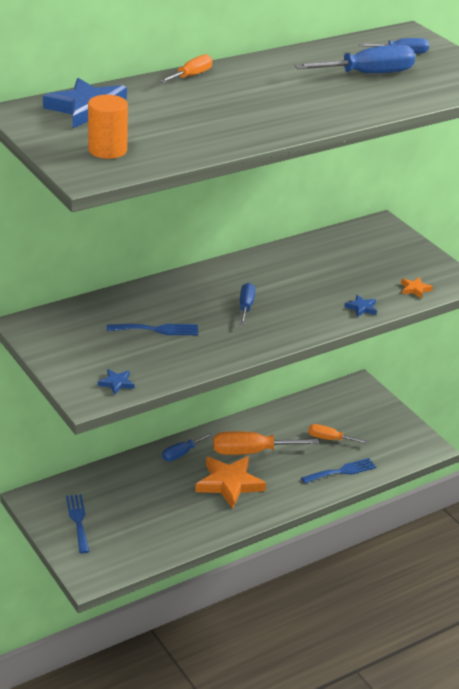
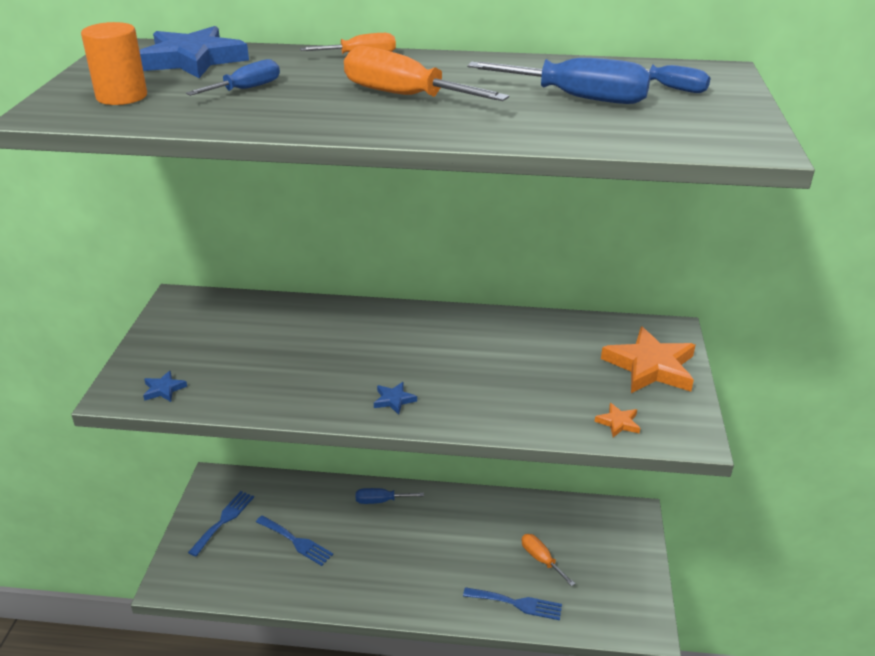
camera: 40 degrees right, 0 degrees up
(157, 330) = (278, 351): blue fork -> blue fork (296, 541)
(229, 484) = (390, 555): orange star -> orange star (650, 367)
(246, 306) = (396, 363): blue screwdriver -> blue screwdriver (246, 89)
(251, 452) = (446, 532): orange screwdriver -> orange screwdriver (404, 96)
(361, 308) = (522, 418): blue star -> blue star (394, 400)

